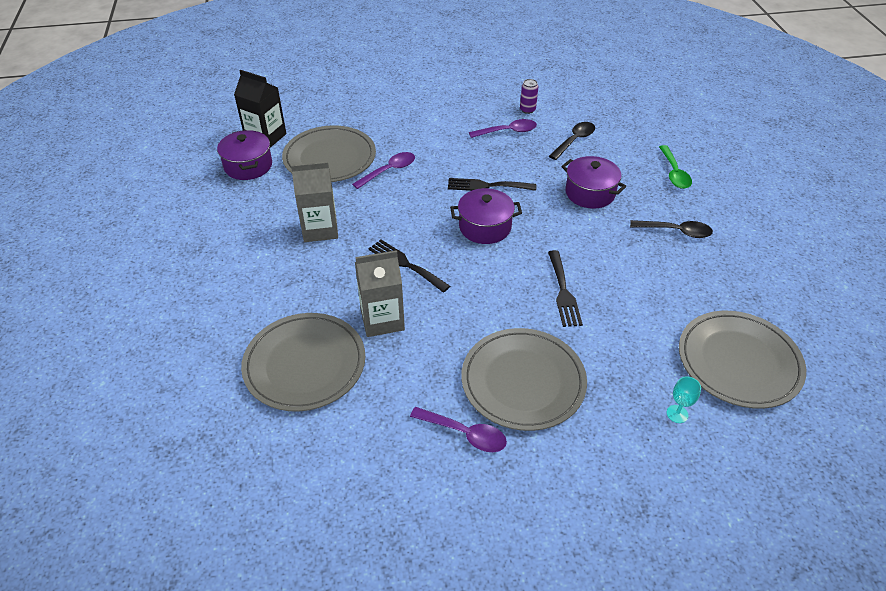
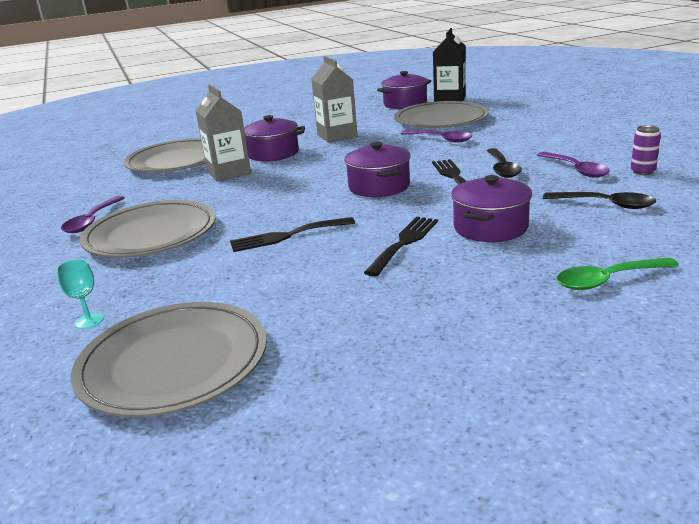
camera: 80 degrees right, 20 degrees down
(343, 281) = (273, 153): none -> purple pot
(405, 264) = (304, 168): black fork -> black fork (404, 243)
(676, 231) = (448, 294): black spoon -> black spoon (502, 168)

